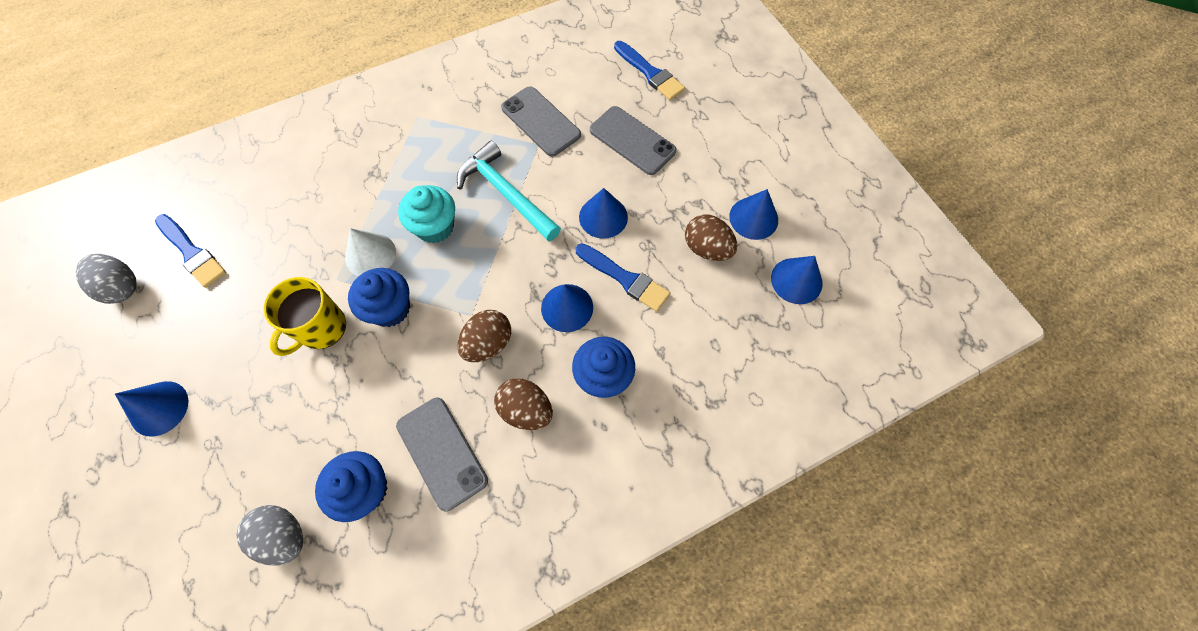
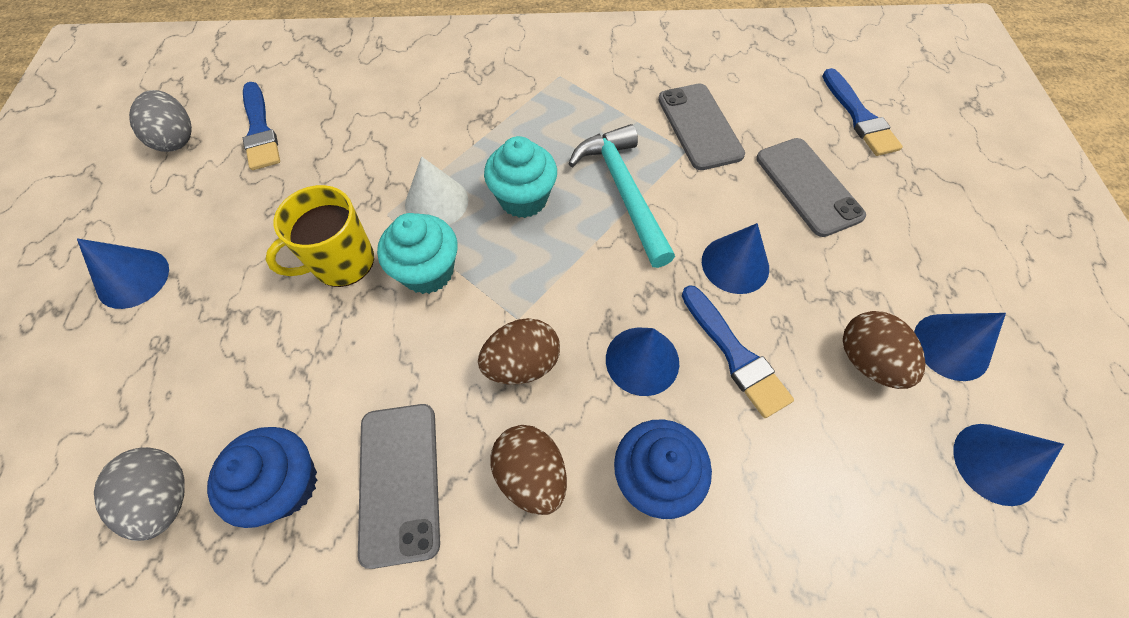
camera: 25 degrees right, 5 degrees down
(390, 309) = (428, 271): blue cupcake -> turquoise cupcake

